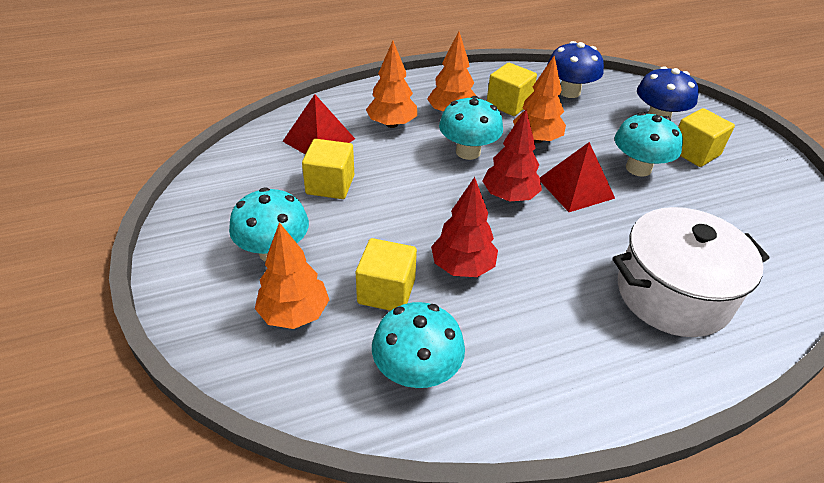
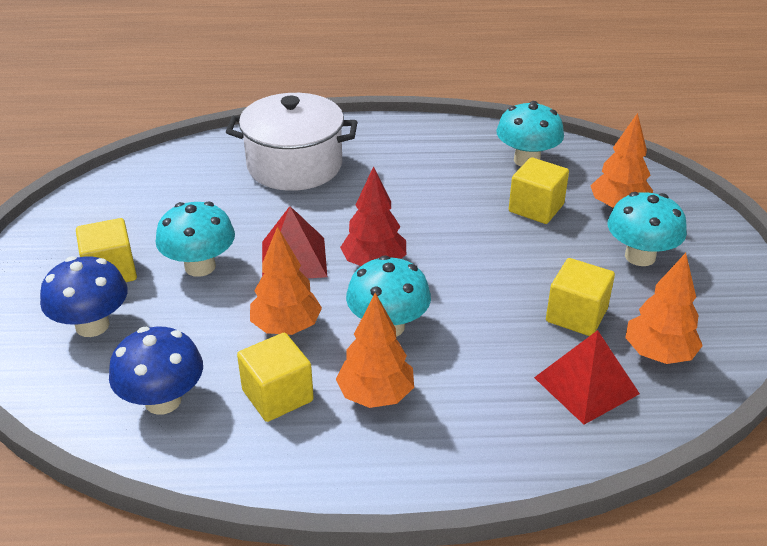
camera: 160 degrees left, 5 degrees down
(392, 124) = (473, 392): orange tree -> orange tree (658, 354)
(462, 267) = (460, 213): red tree -> none

